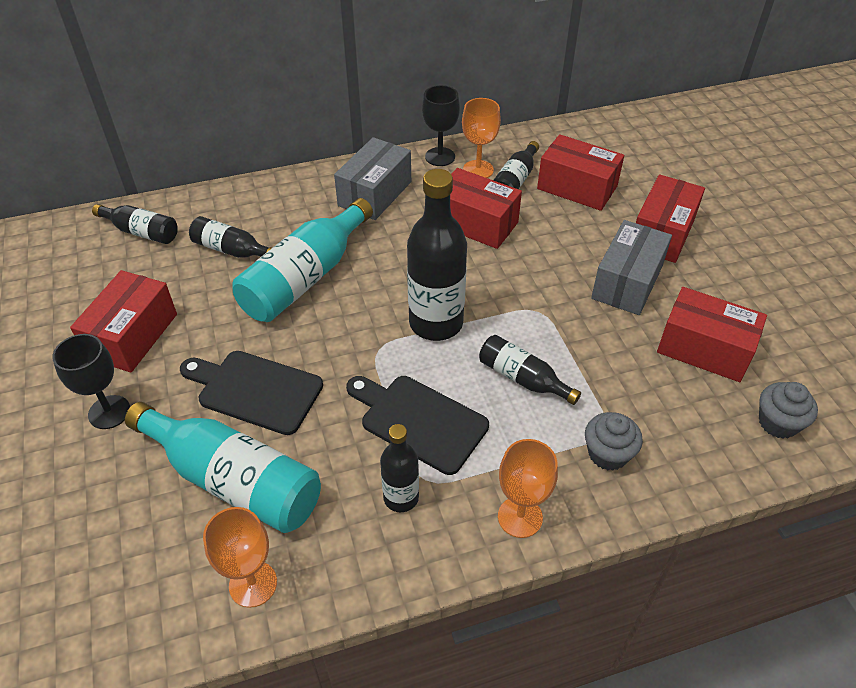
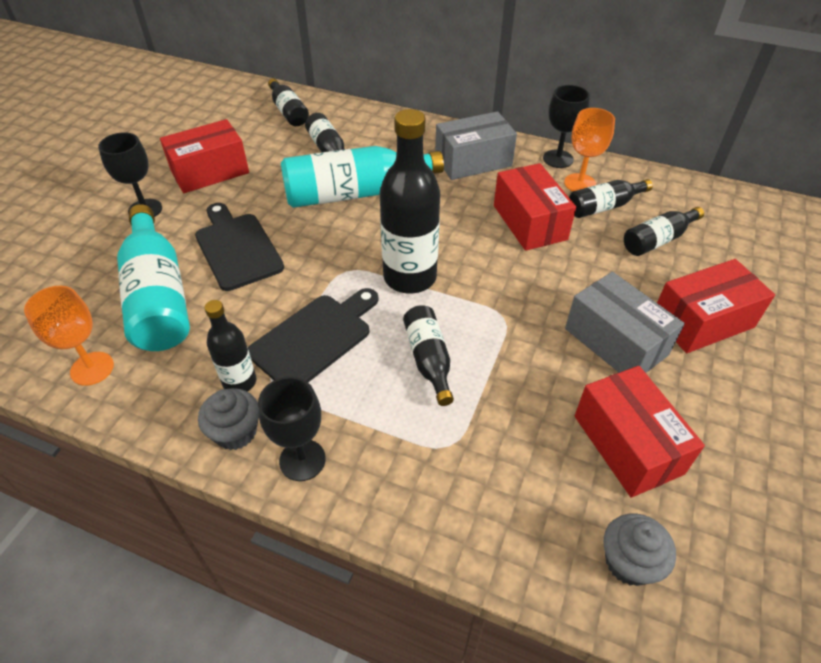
camera: 40 degrees right, 0 degrees up
(419, 421) = (315, 338): black cutting board -> black cutting board turned 60 degrees clockwise
(520, 517) = (302, 460): orange goblet -> black goblet
(577, 188) = (657, 240): red box -> black bottle
(608, 454) = (429, 466): grey cupcake -> grey cupcake (236, 432)
(627, 282) = (615, 342): grey box -> grey box turned 75 degrees clockwise

